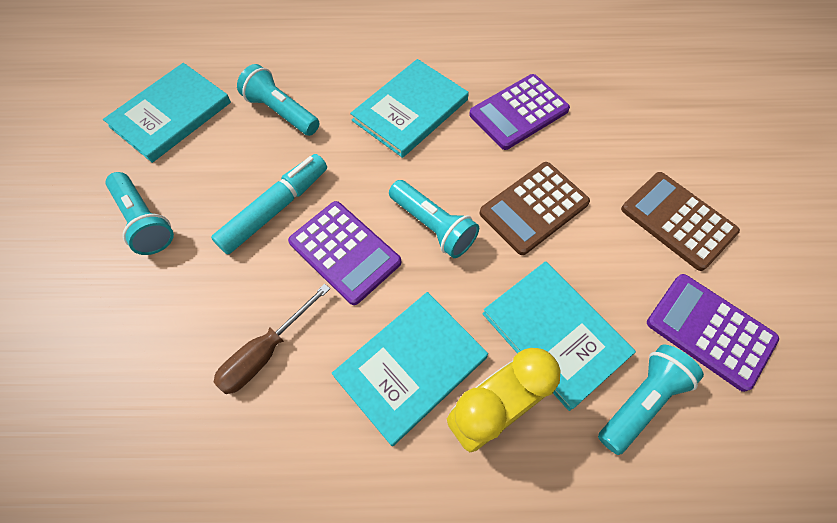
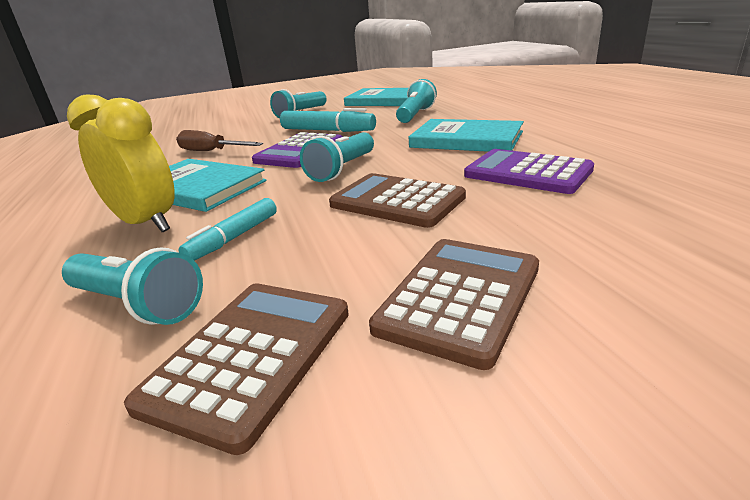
camera: 75 degrees right, 35 degrees down
(555, 334) = (234, 238): turquoise book -> turquoise marker
(710, 331) = (251, 356): purple calculator -> brown calculator

